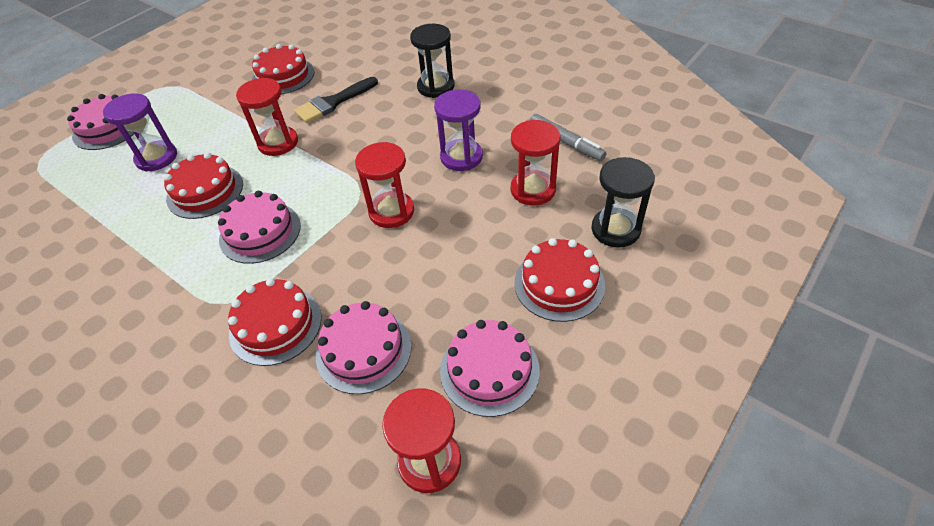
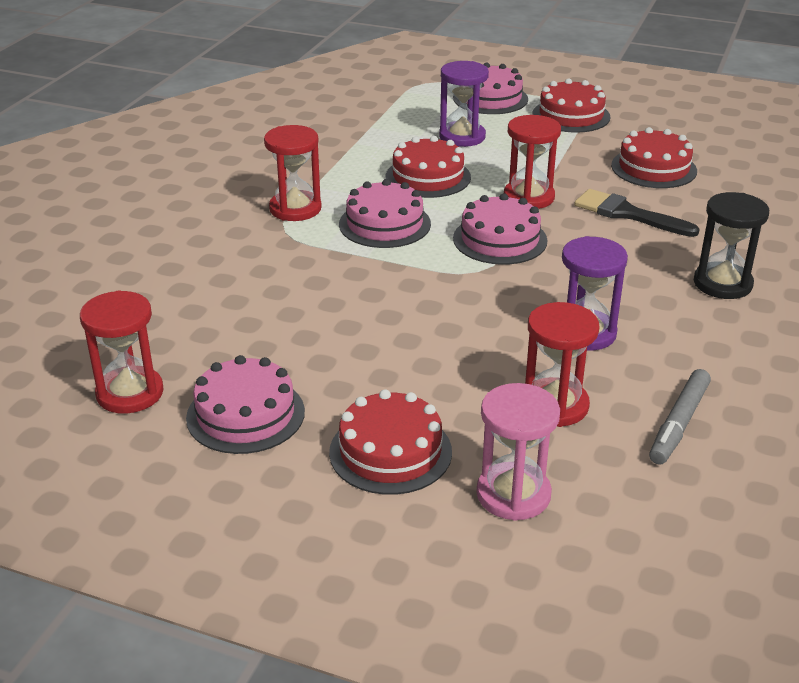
camera: 70 degrees right, 15 degrees down
(275, 325) = (267, 265): red cake -> red cake (571, 115)
(363, 350) = (250, 325): pink cake -> pink cake (500, 239)
(391, 211) = (455, 299): red hourglass -> red hourglass (295, 209)
(615, 229) = (513, 494): black hourglass -> pink hourglass

